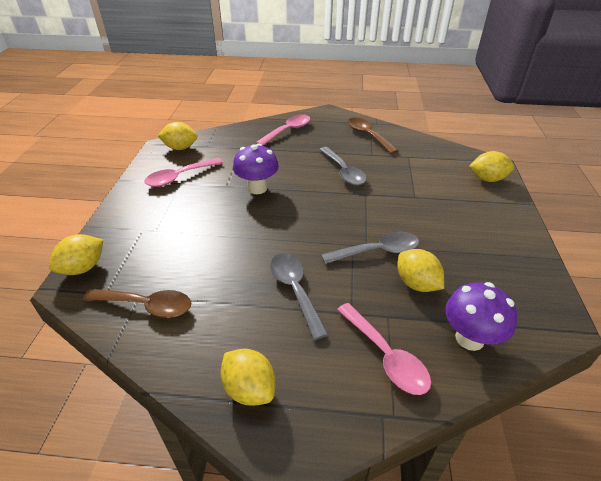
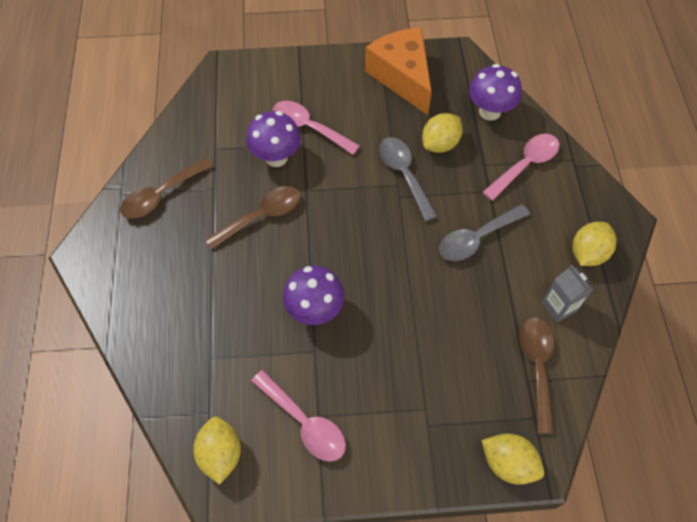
camera: 100 degrees left, 20 degrees up
(197, 340) = (559, 306): none -> grey carton
(288, 131) = (152, 302): pink spoon -> pink spoon (309, 127)
(343, 172) = (261, 216): grey spoon -> brown spoon
(399, 182) = (276, 157): none -> purple mushroom
(487, 179) = (257, 76): yellow lemon -> none
(510, 269) = (402, 77): none -> orange cheese

